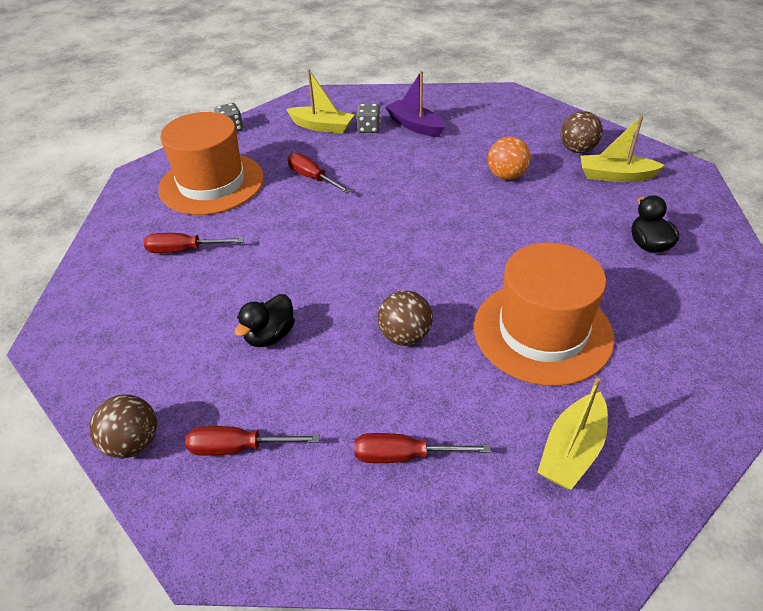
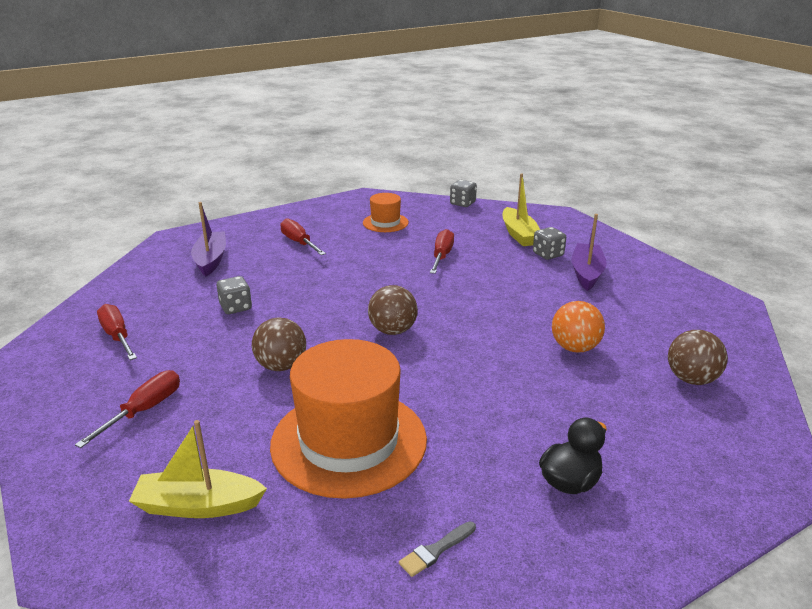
camera: 55 degrees right, 15 degrees down
(133, 443) = (103, 298): brown ball -> brown ball (393, 331)
(144, 325) = (211, 260): none -> purple boat
(211, 183) = (385, 223): orange hat -> orange hat, size x0.49
(270, 335) = (236, 307): black duck -> grey dice
(404, 456) = (144, 410): red screwdriver -> red screwdriver turned 60 degrees clockwise
(615, 176) = (677, 421): yellow boat -> none
(685, 332) = (436, 550): none -> grey brush

